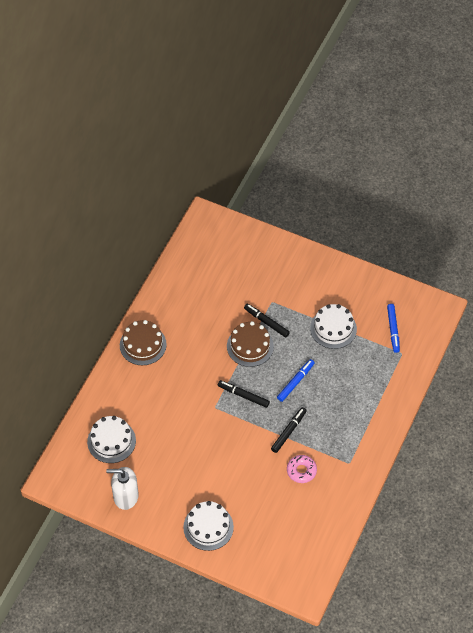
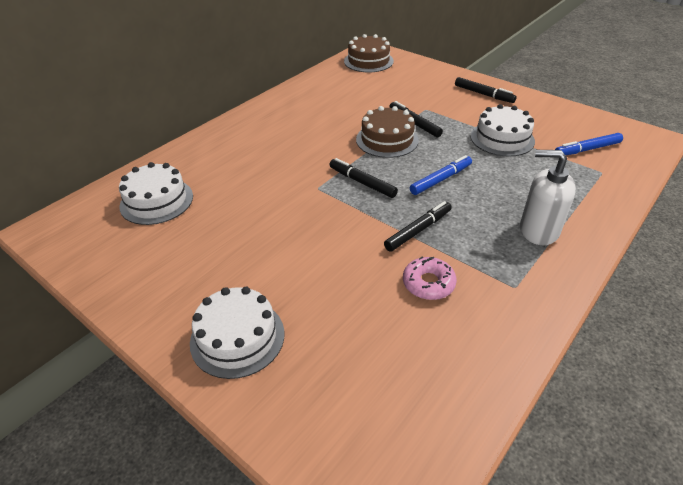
camera: 15 degrees right, 15 degrees down
(125, 496) = (131, 267): white soap dispenser -> white soap dispenser (538, 230)
(143, 345) = (254, 123): brown cake -> brown cake (368, 61)
(314, 272) = (483, 94): none -> black marker
(393, 330) = (587, 149): blue marker -> blue marker turned 60 degrees clockwise

